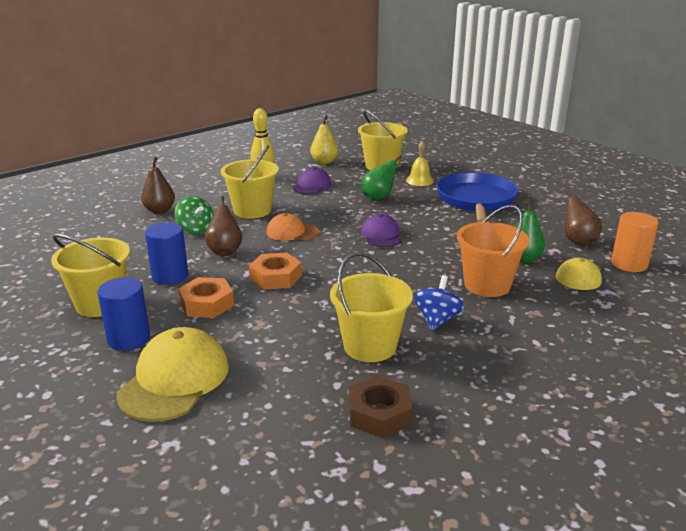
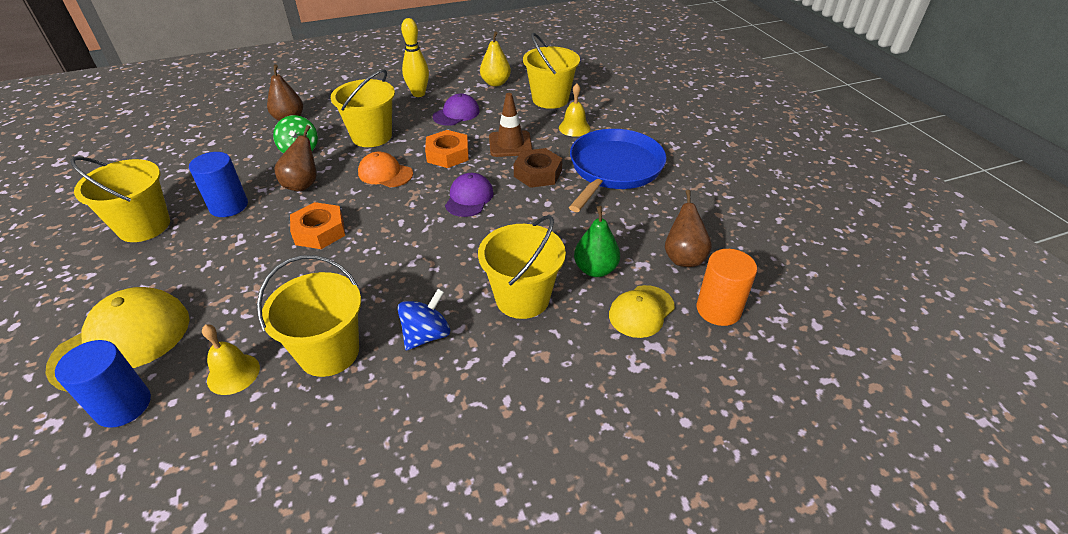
camera: 20 degrees right, 15 degrees up
(129, 339) = (130, 277): blue cylinder -> blue cylinder (123, 405)
(207, 304) = (230, 251): orange nut -> orange nut (448, 154)
(302, 376) = (233, 374): none -> yellow bell
(379, 198) = (510, 144): green pear -> brown traffic cone
(379, 414) = (260, 451): brown nut -> brown nut (538, 173)
(487, 285) = (522, 298): orange bucket -> yellow bucket

